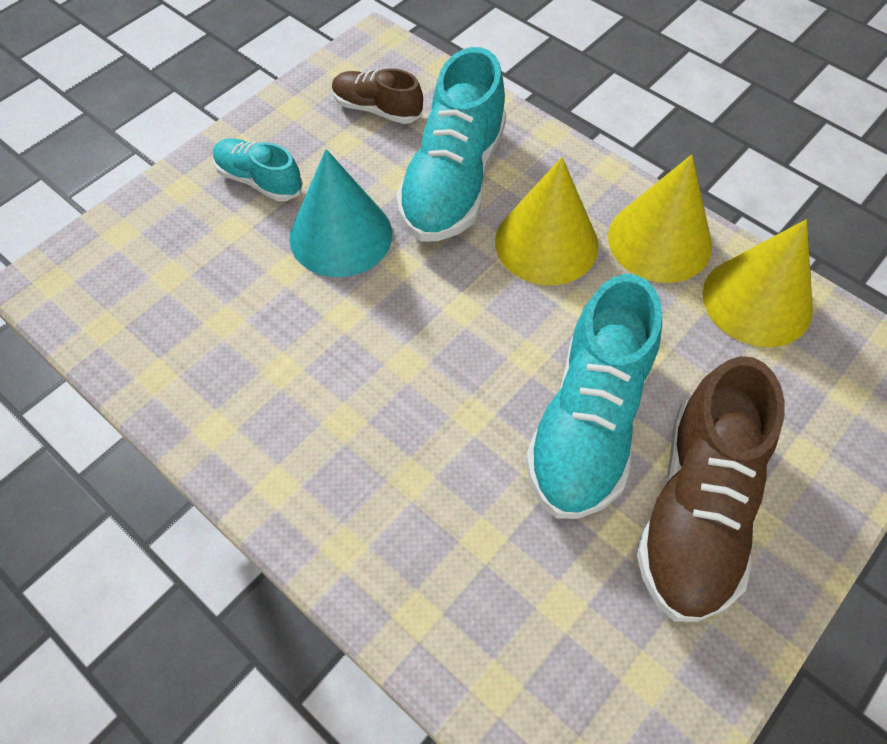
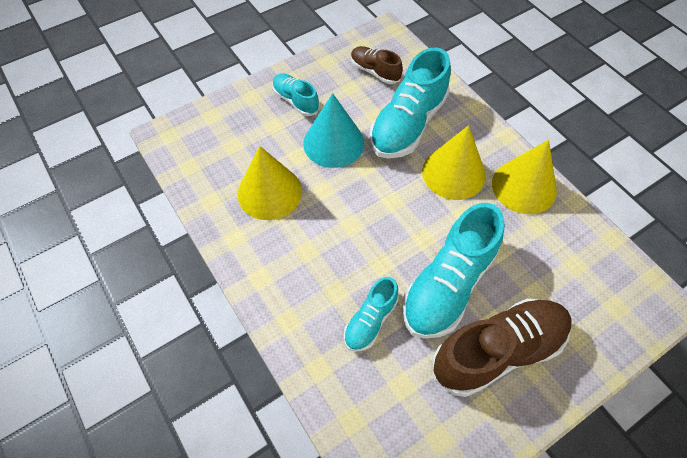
camera: 15 degrees right, 0 degrees up
(481, 512) = (370, 320): none -> turquoise shoe
(696, 509) = (498, 351): brown shoe -> brown shoe turned 150 degrees counterclockwise
(757, 301) = (574, 237): yellow cone -> yellow cone (269, 192)

